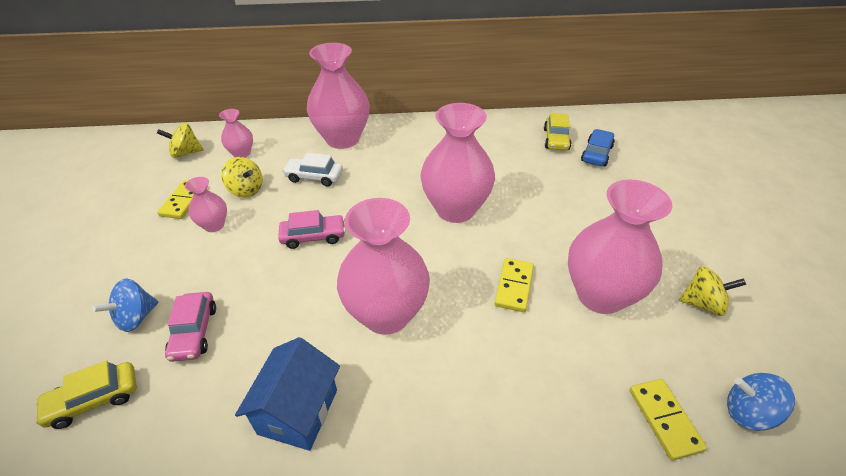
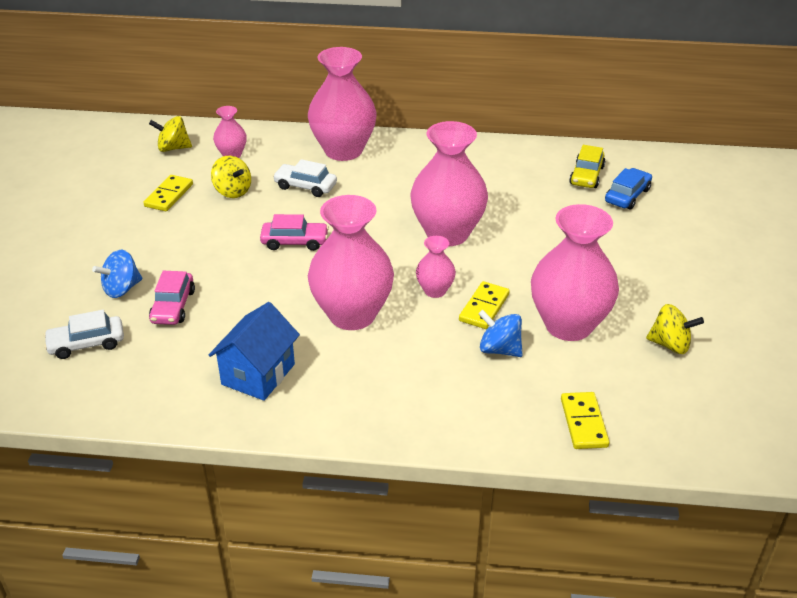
camera: 10 degrees right, 5 degrees down
(94, 399) = (86, 344): yellow car -> white car
(214, 225) = (197, 221): pink vase -> pink vase (435, 290)
(748, 413) = (665, 428): blue spinning top -> blue spinning top (499, 349)

